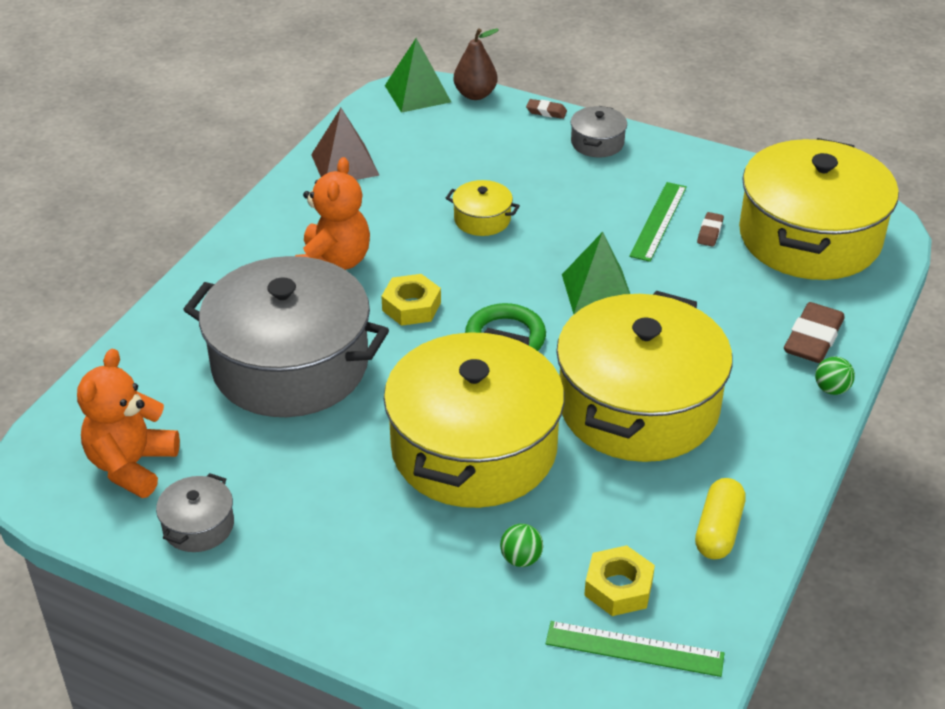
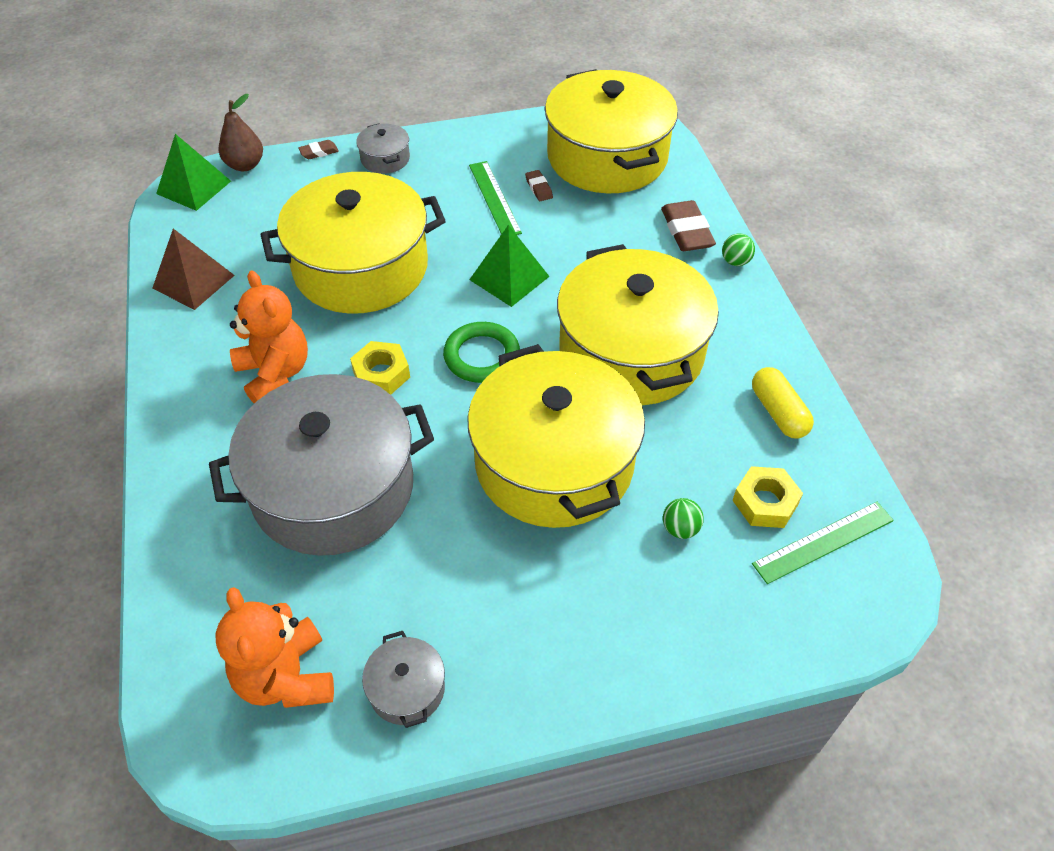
camera: 40 degrees left, 10 degrees up
(482, 219) = (361, 268): yellow pot -> yellow pot, size x2.46

